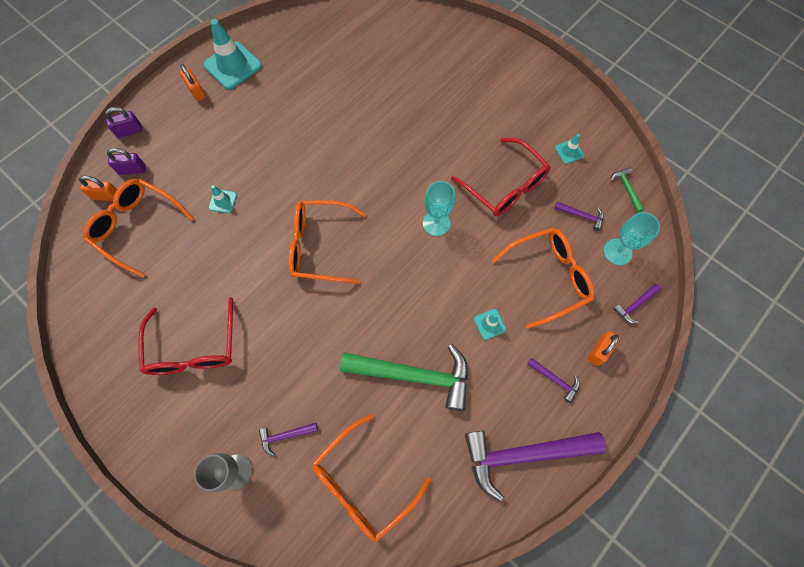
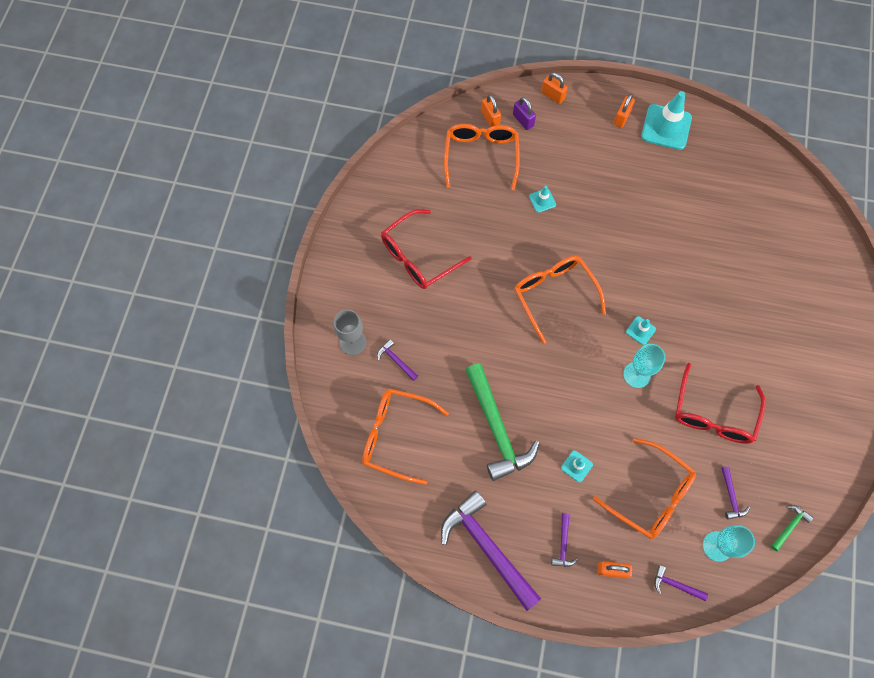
camera: 60 degrees right, 0 degrees up
(129, 131) = (553, 95): purple padlock -> orange padlock
(569, 151) = (790, 454): turquoise traffic cone -> turquoise traffic cone (640, 330)

